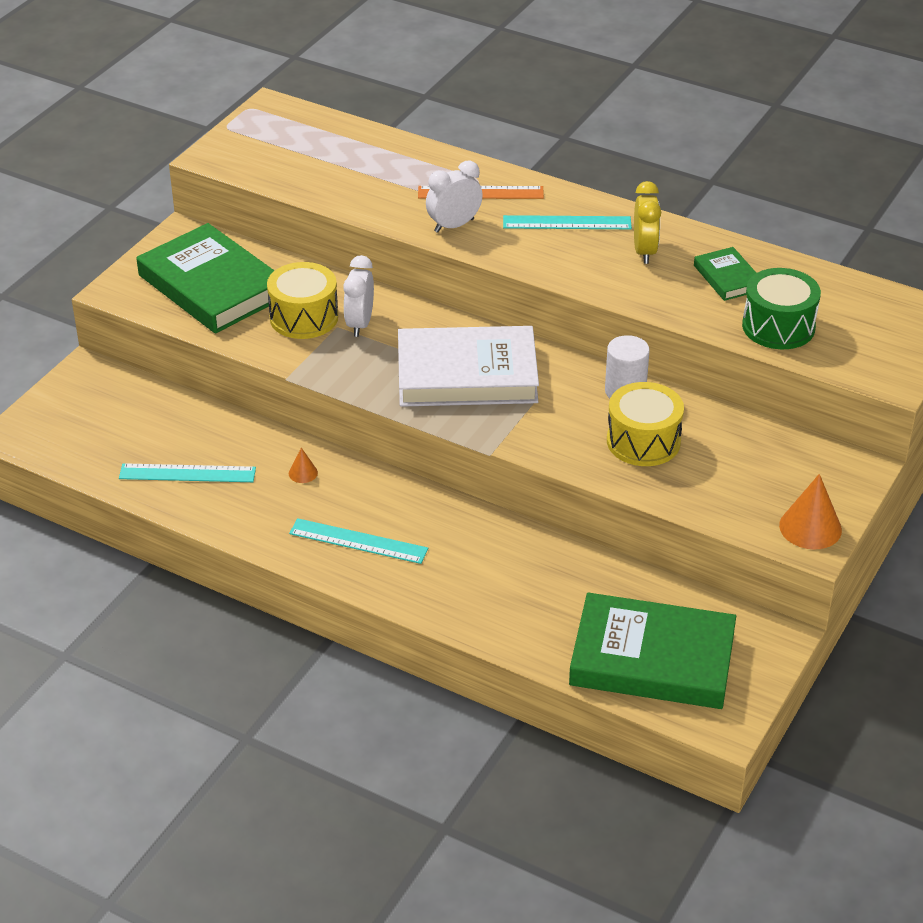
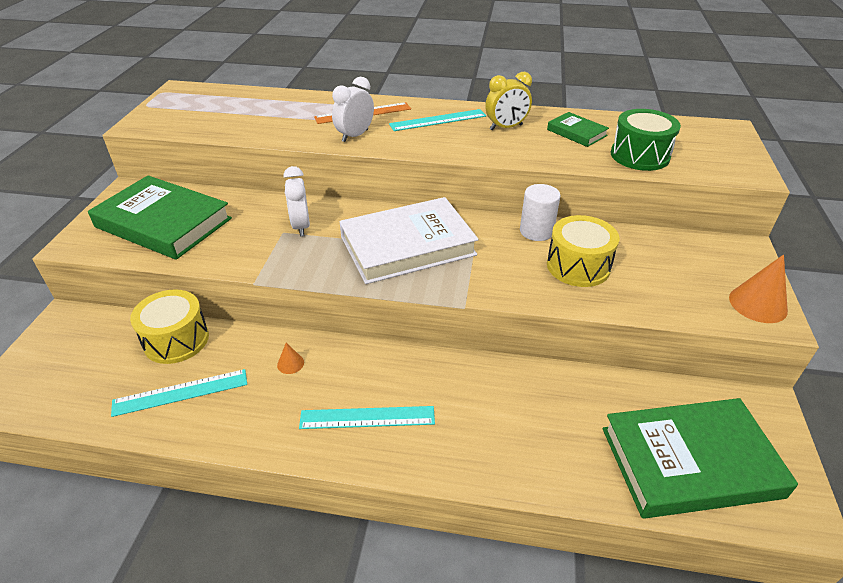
camera: 20 degrees left, 0 degrees up
(304, 317) = (251, 231): yellow drum -> yellow drum (176, 340)
(644, 251) = (506, 127): yellow clock -> yellow clock turned 90 degrees clockwise

